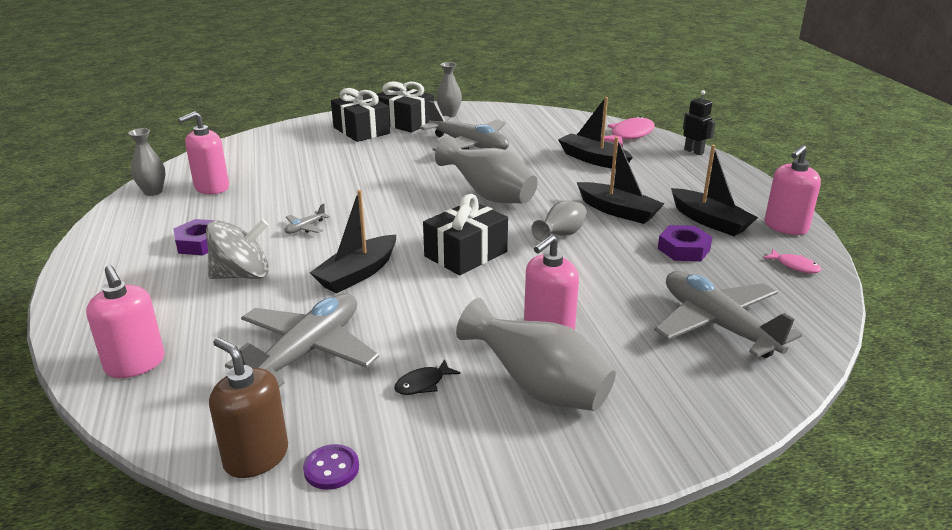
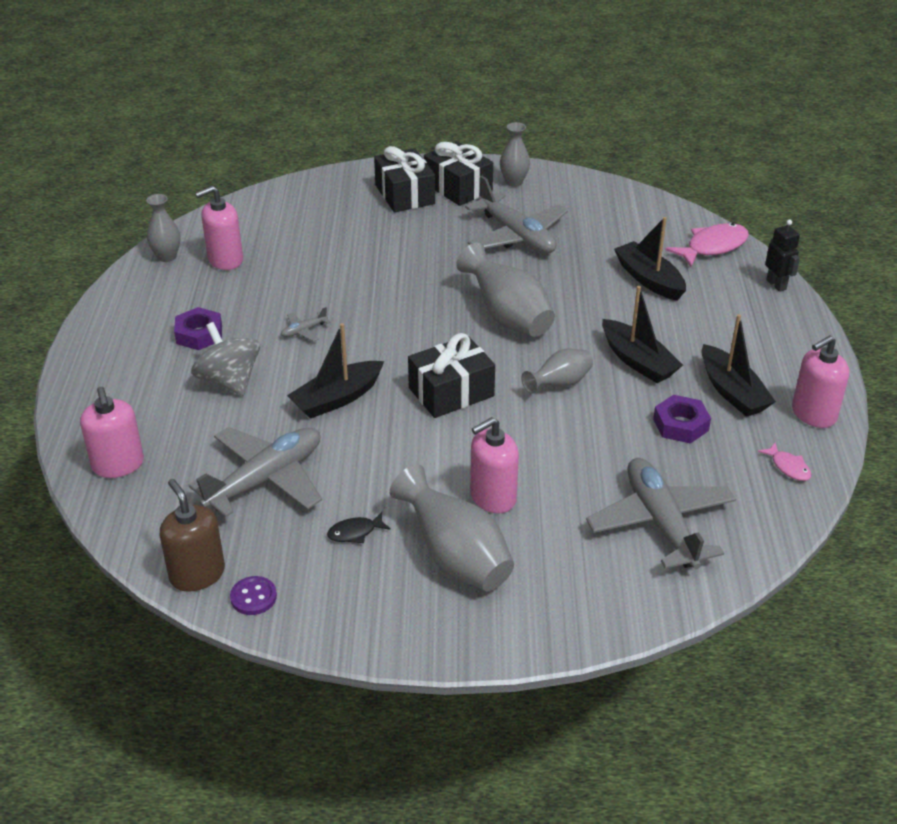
camera: 15 degrees right, 10 degrees up
(242, 275) = (229, 381): grey spinning top -> grey spinning top turned 120 degrees counterclockwise

